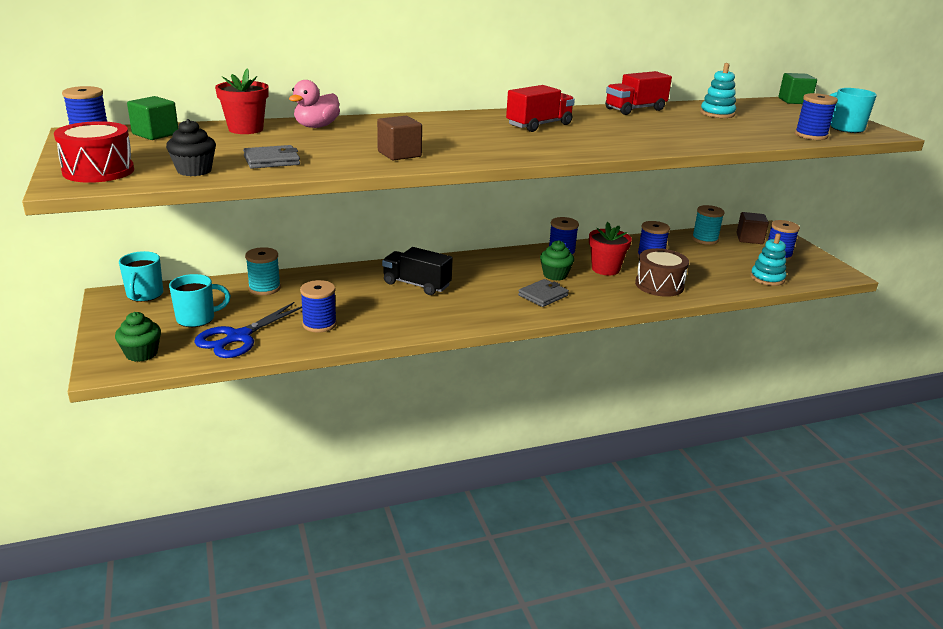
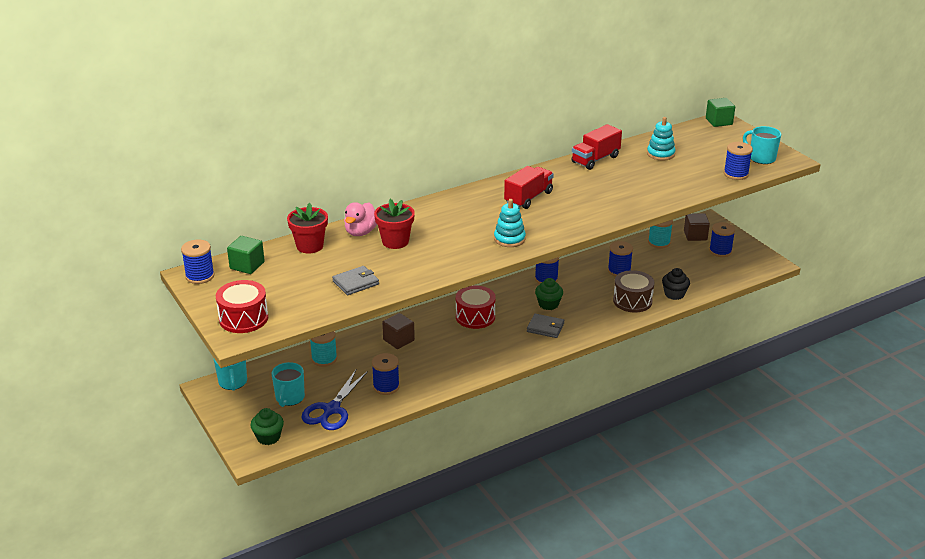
camera: 10 degrees left, 5 degrees up
(194, 171) = (310, 305): black cupcake -> black cupcake (674, 294)
(197, 319) = (289, 398): turquoise mug -> turquoise mug turned 135 degrees clockwise
(399, 154) = (442, 257): brown cube -> brown cube (398, 340)
(416, 285) = (443, 334): black truck -> none
(463, 274) = (475, 317): none -> red drum
(543, 295) = (545, 327): grey wallet -> grey wallet turned 75 degrees clockwise
(605, 269) = (586, 291): red flower pot -> red flower pot (395, 242)
(767, 278) = (714, 279): turquoise stacking toy -> turquoise stacking toy (509, 239)

